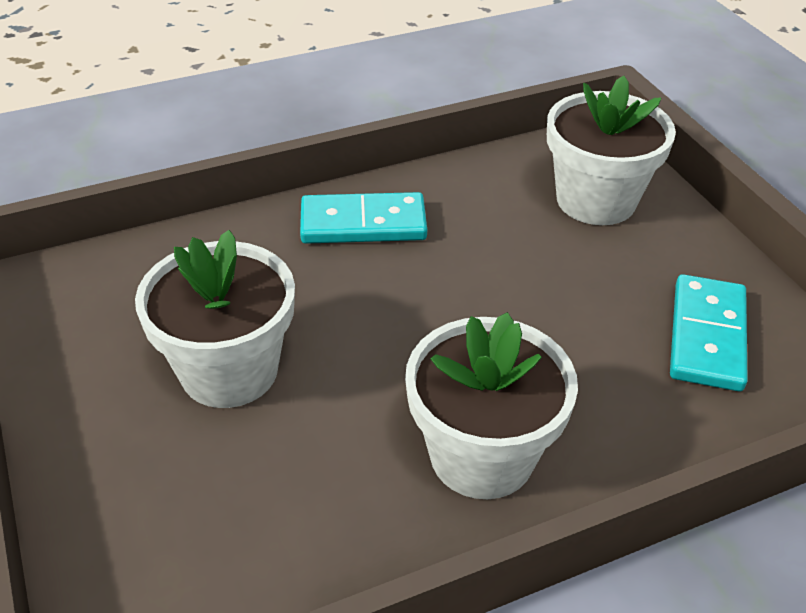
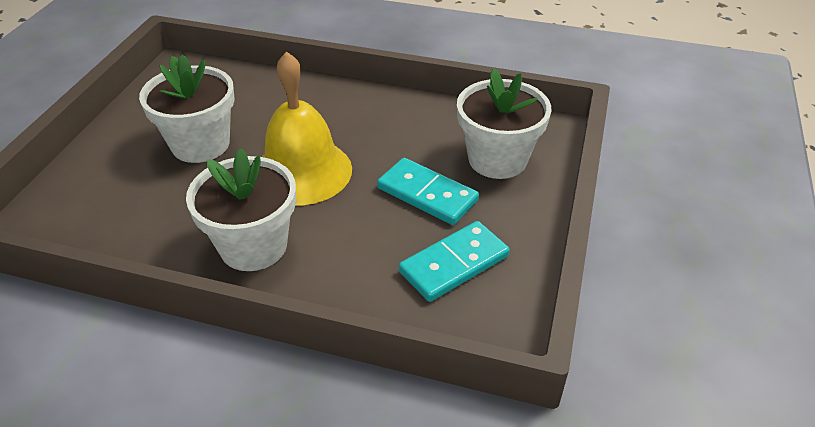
camera: 40 degrees right, 0 degrees up
(363, 224) = (350, 109): turquoise domino -> turquoise domino (427, 194)
(411, 329) = (302, 171): none -> yellow bell

